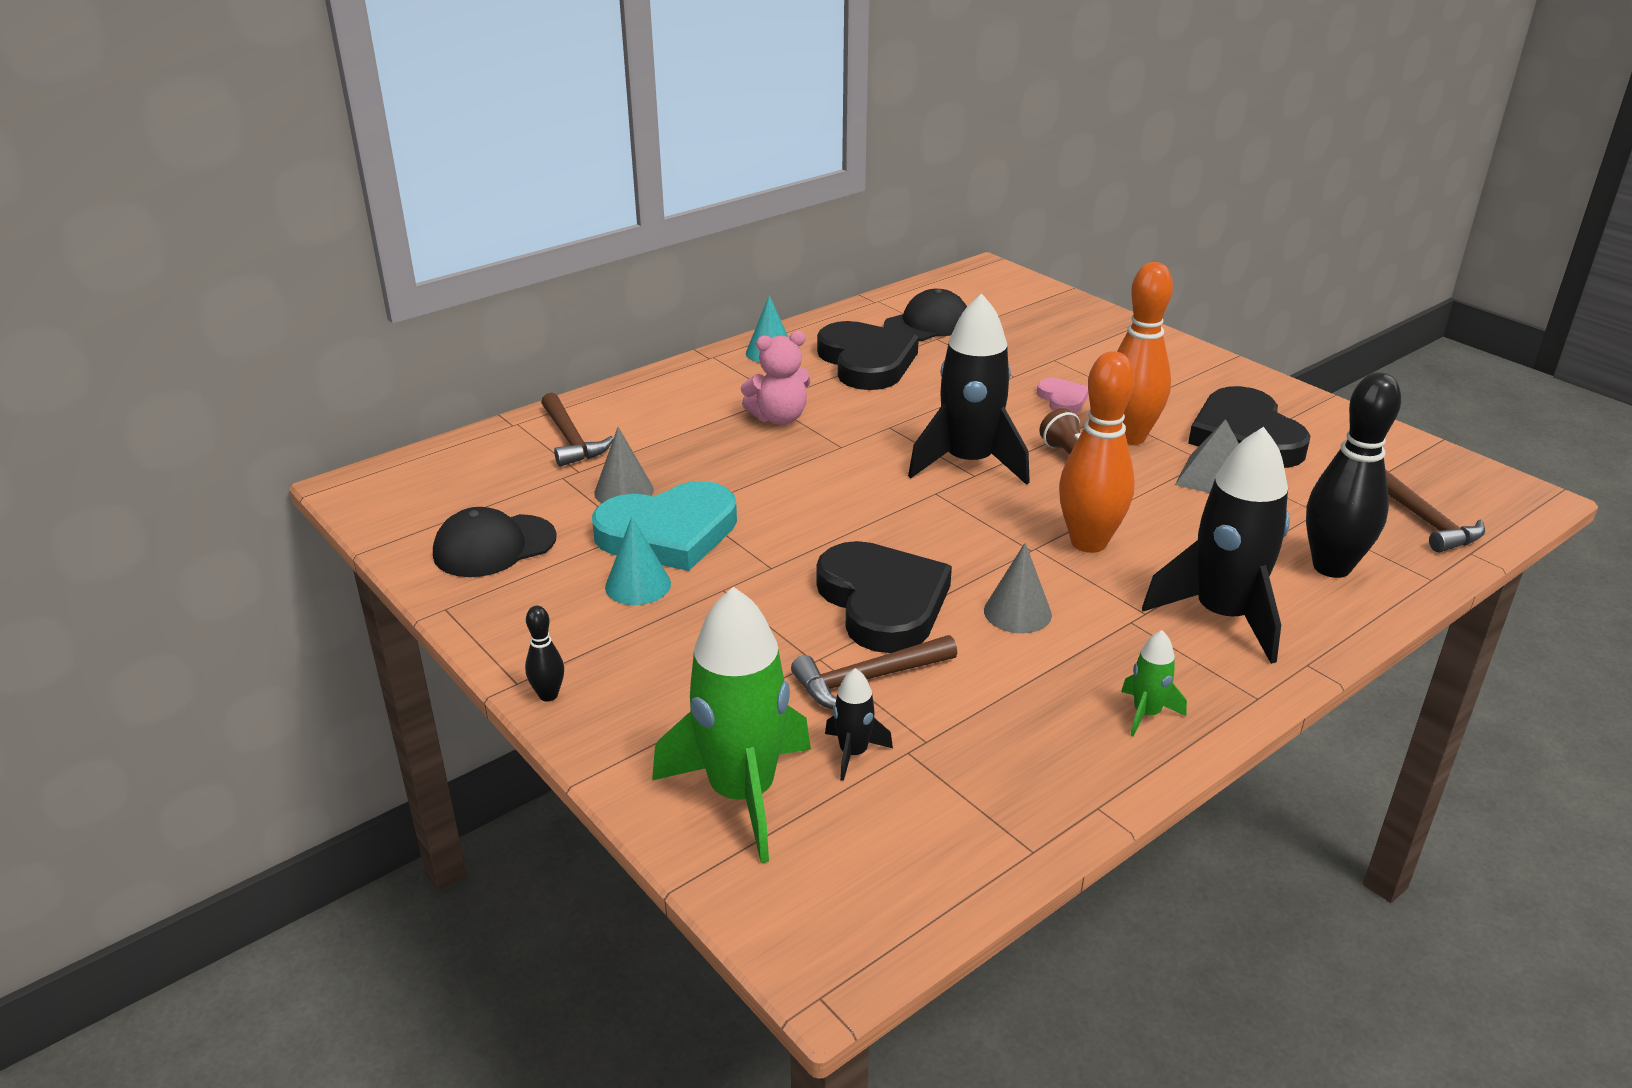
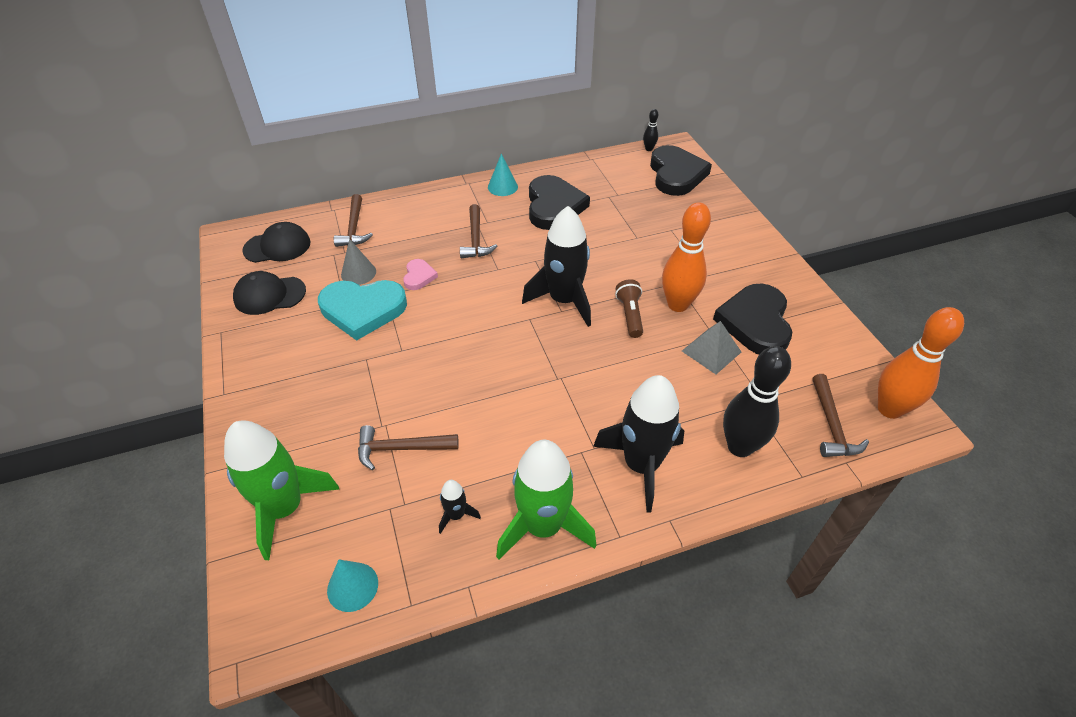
camera: 20 degrees right, 15 degrees up
(548, 695) = (233, 407): black bowling pin -> black bowling pin (649, 149)
(638, 585) = (324, 343): turquoise cone -> turquoise cone (352, 586)
(779, 418) = (476, 239): pink teddy bear -> brown hammer
(853, 753) = (360, 499): black rocket -> black rocket (456, 515)
(883, 602) = (446, 394): black heart -> black heart (676, 174)
(927, 324) = (610, 184): black cap -> black cap (277, 246)
(1017, 612) = (517, 424): grey cone -> none
(1062, 399) = (655, 263): pink heart -> pink heart (419, 276)
(1088, 542) = (596, 383): orange bowling pin -> orange bowling pin (889, 409)
(1146, 714) = (543, 526): green rocket -> green rocket, size x2.25

